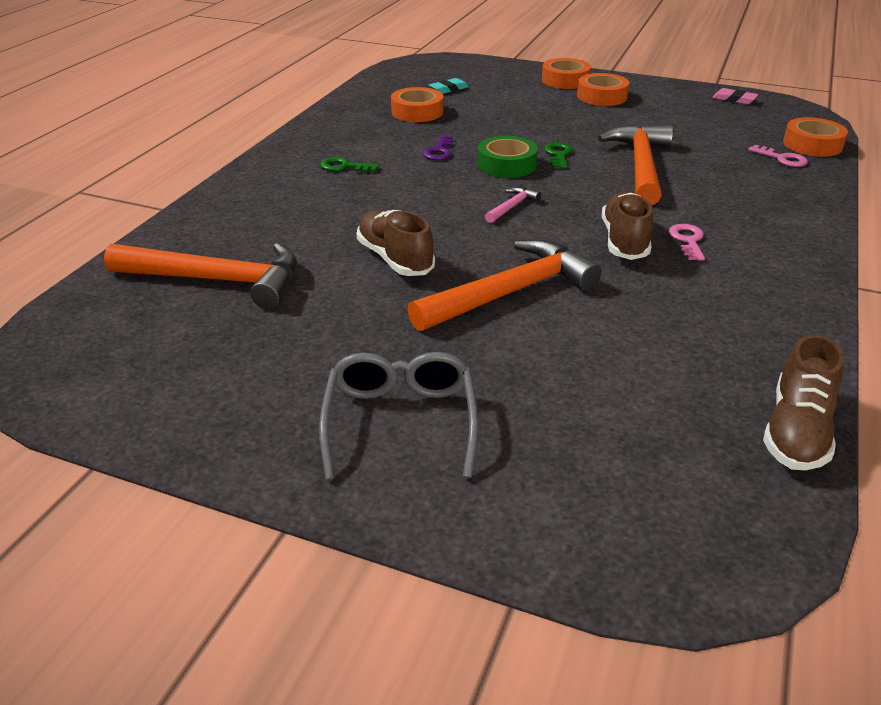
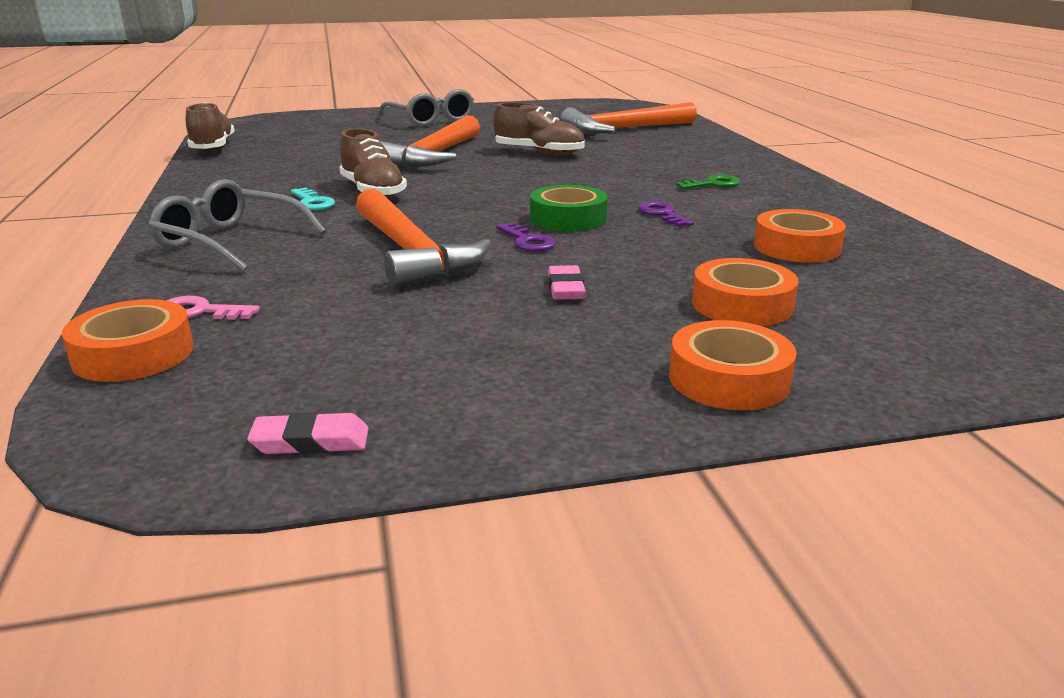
camera: 145 degrees right, 10 degrees down
(448, 89) = (856, 293): turquoise eraser -> none
(512, 206) = (504, 191): pink hammer -> none
(558, 155) = (528, 241): green key -> purple key
(577, 123) = (566, 288): none -> pink eraser
(601, 96) = (600, 356): orange tape -> orange tape (742, 305)
(687, 240) = (312, 202): pink key -> turquoise key
(765, 209) = (230, 242): none -> grey glasses

